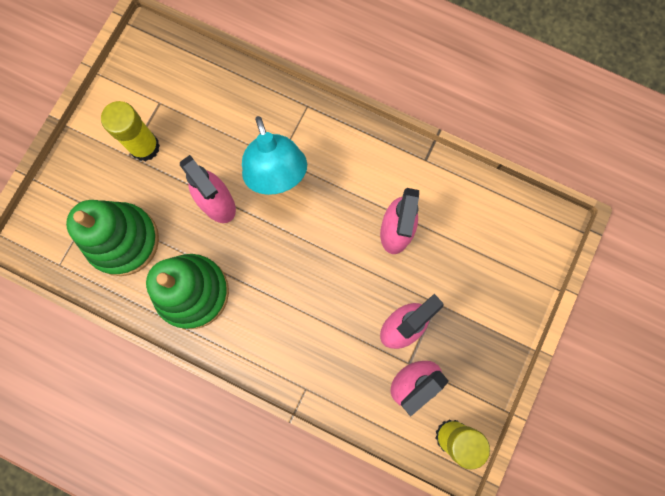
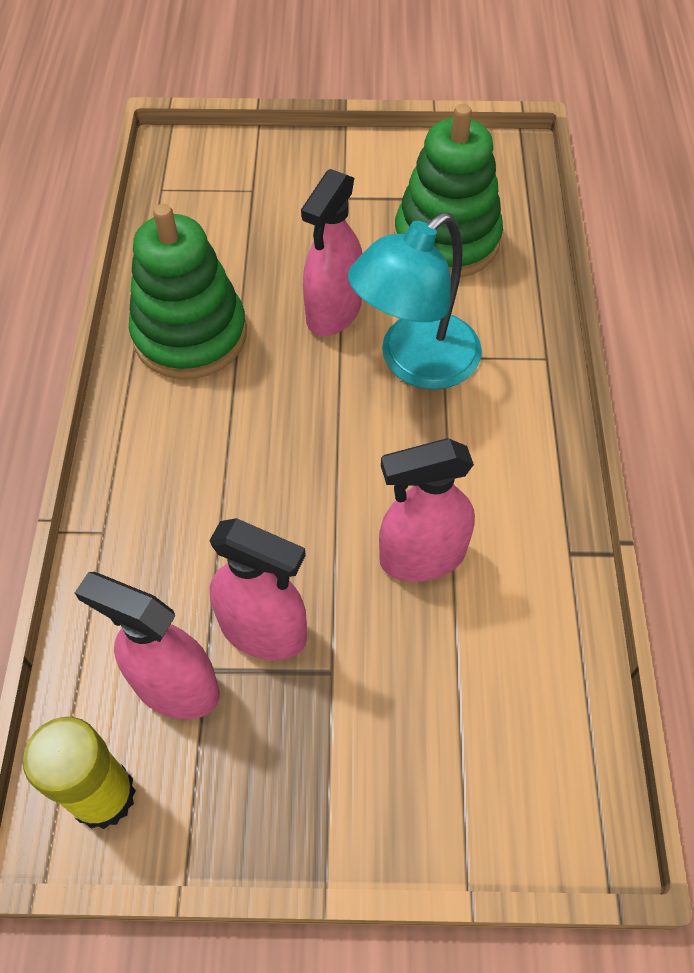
camera: 65 degrees right, 20 degrees down
(123, 240) = (225, 236): green stacking toy -> green stacking toy (446, 240)
(145, 147) = (366, 207): yellow glue stick -> none

